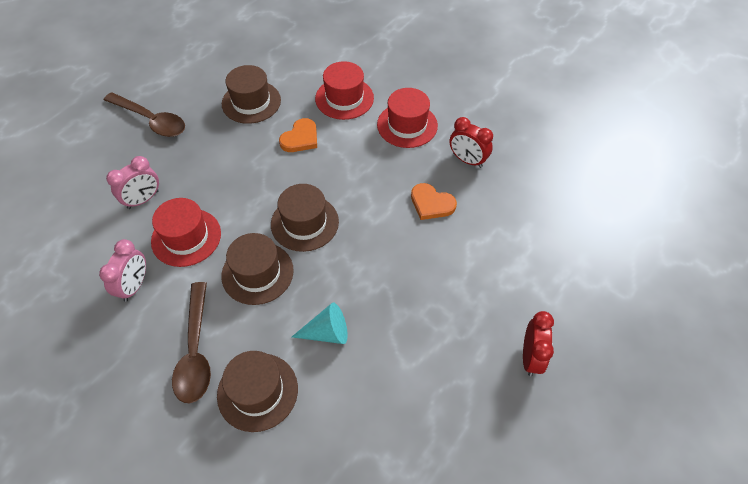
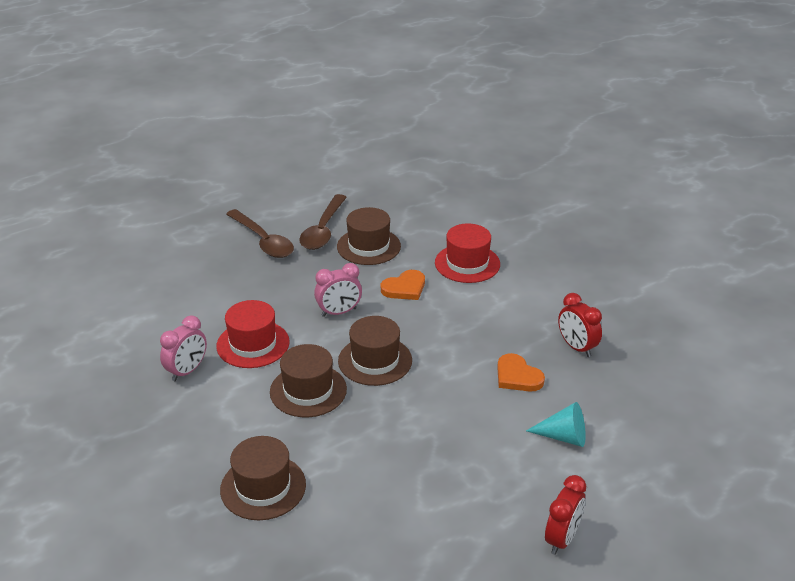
camera: 20 degrees right, 20 degrees down
(143, 200) = (226, 304): pink clock -> pink clock (339, 312)
(195, 351) = (219, 438): brown spoon -> brown spoon (323, 230)
(327, 332) = (354, 458): turquoise cone -> turquoise cone (563, 436)
(407, 125) = (524, 301): red hat -> none

